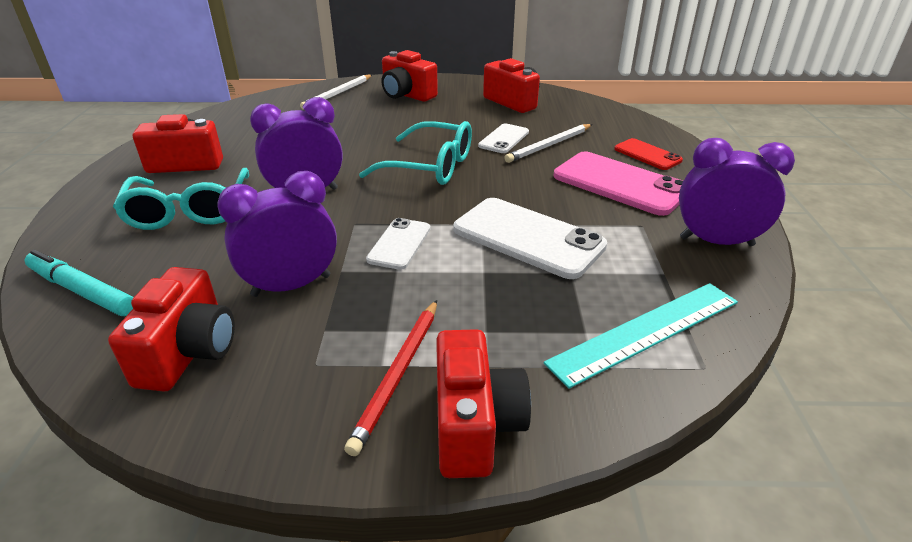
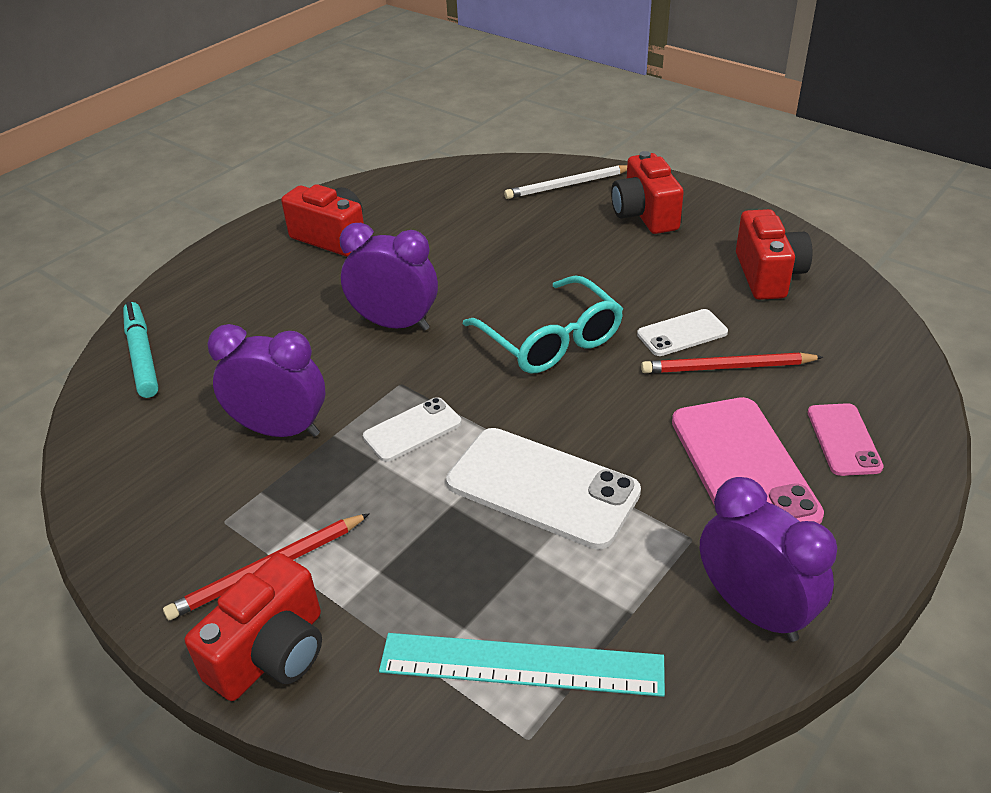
camera: 40 degrees right, 5 degrees up
(189, 211) = (283, 301): turquoise glasses -> none
(189, 352) = (156, 457): red camera -> none
(528, 237) = (542, 487): white phone -> white phone turned 45 degrees counterclockwise
(549, 145) = (727, 367): white pencil -> red pencil
(647, 155) = (843, 439): red phone -> pink phone

